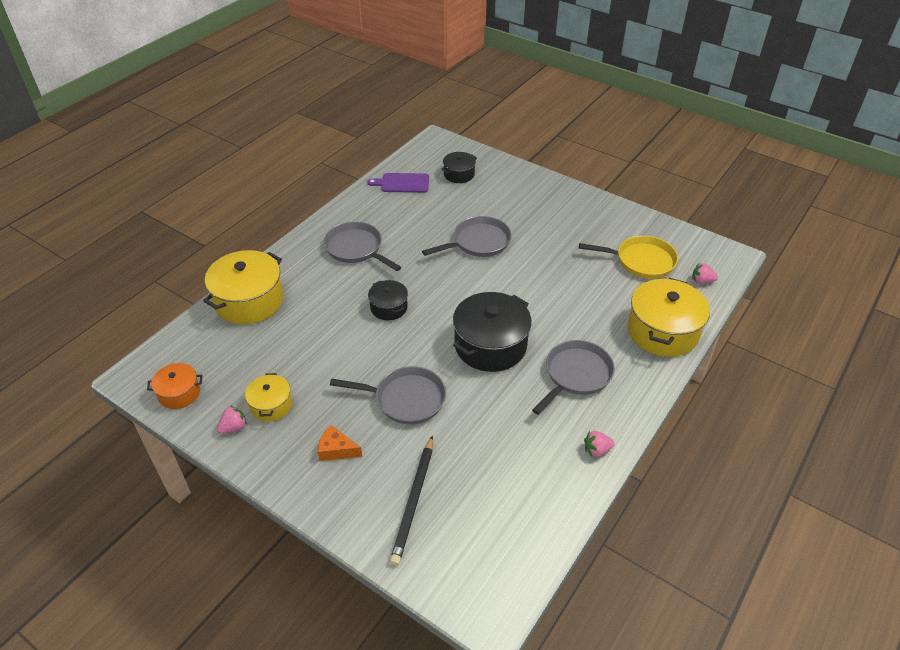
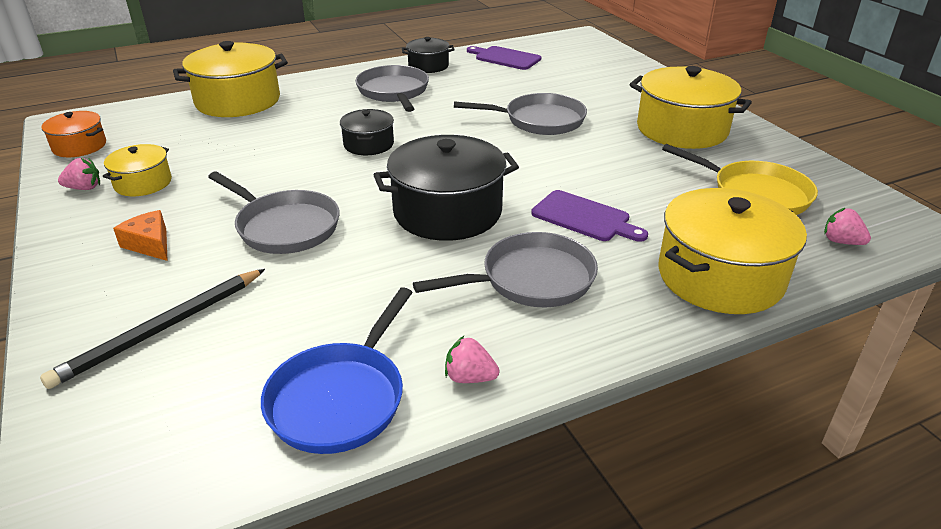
camera: 30 degrees right, 10 degrees down
(459, 174) = (578, 65): black pot -> black pot (428, 66)
(548, 492) = (341, 398): none -> blue pan
(568, 219) = (682, 129): none -> yellow pot
(568, 317) = (584, 217): none -> purple cutting board

